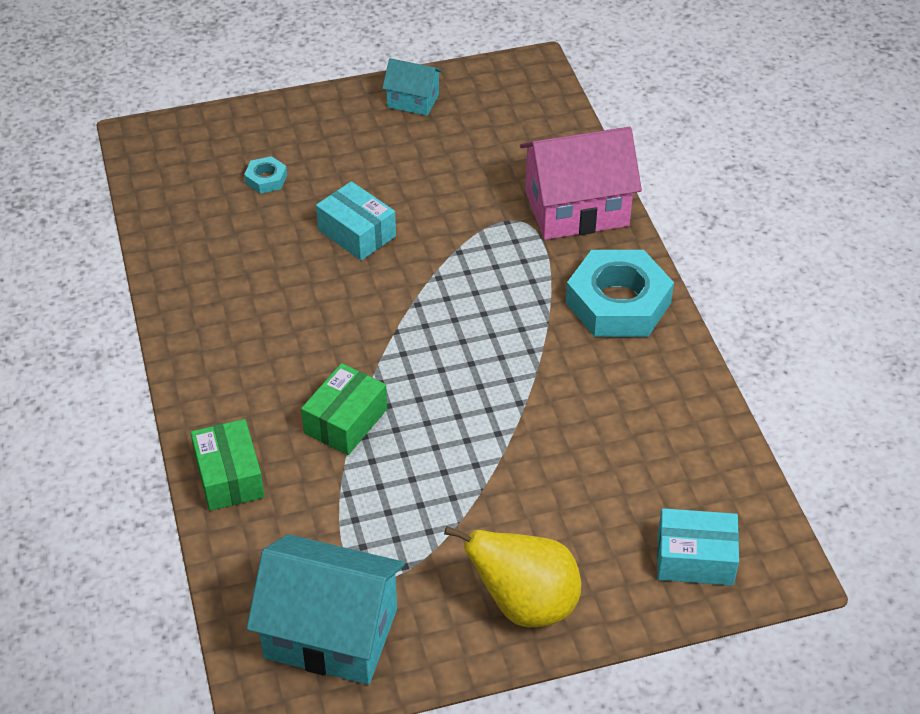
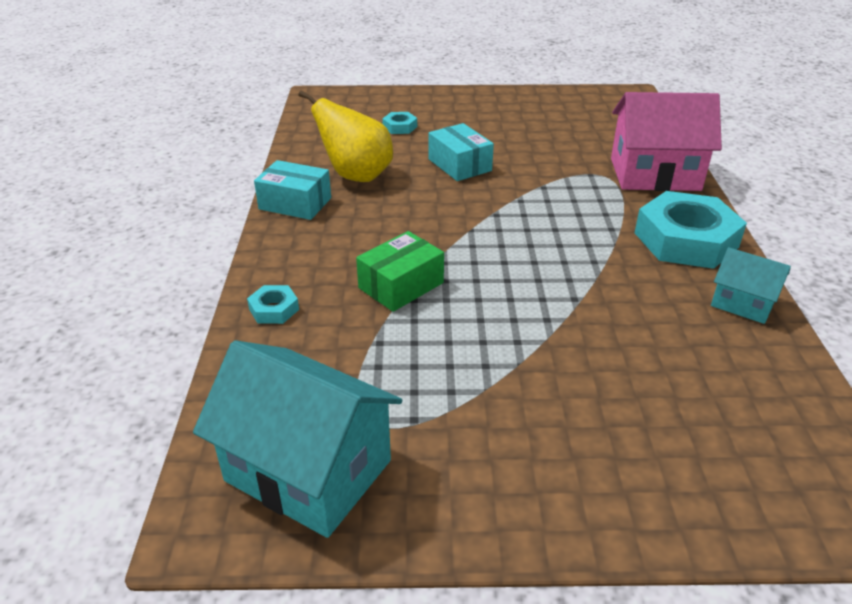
camera: 15 degrees right, 10 degrees down
(229, 476) = (274, 309): green box -> turquoise nut
(413, 100) = (530, 100): turquoise house -> turquoise house (742, 303)
(525, 604) = (539, 487): yellow pear -> yellow pear (356, 176)
(695, 559) = (757, 480): turquoise box -> turquoise box (295, 203)

